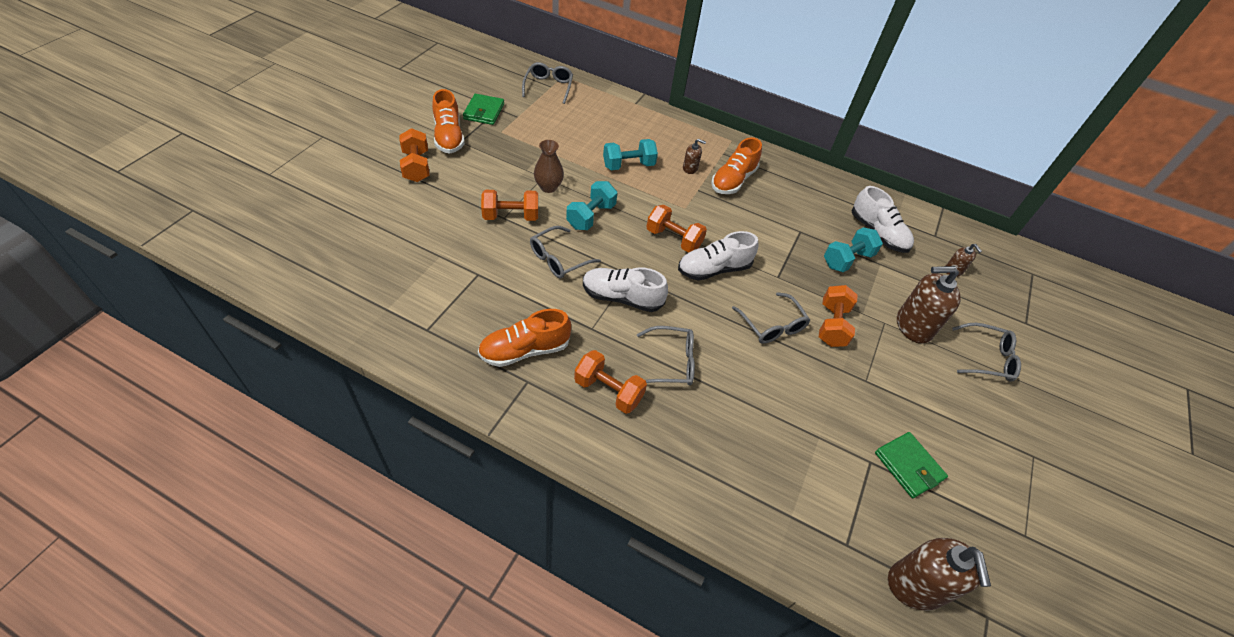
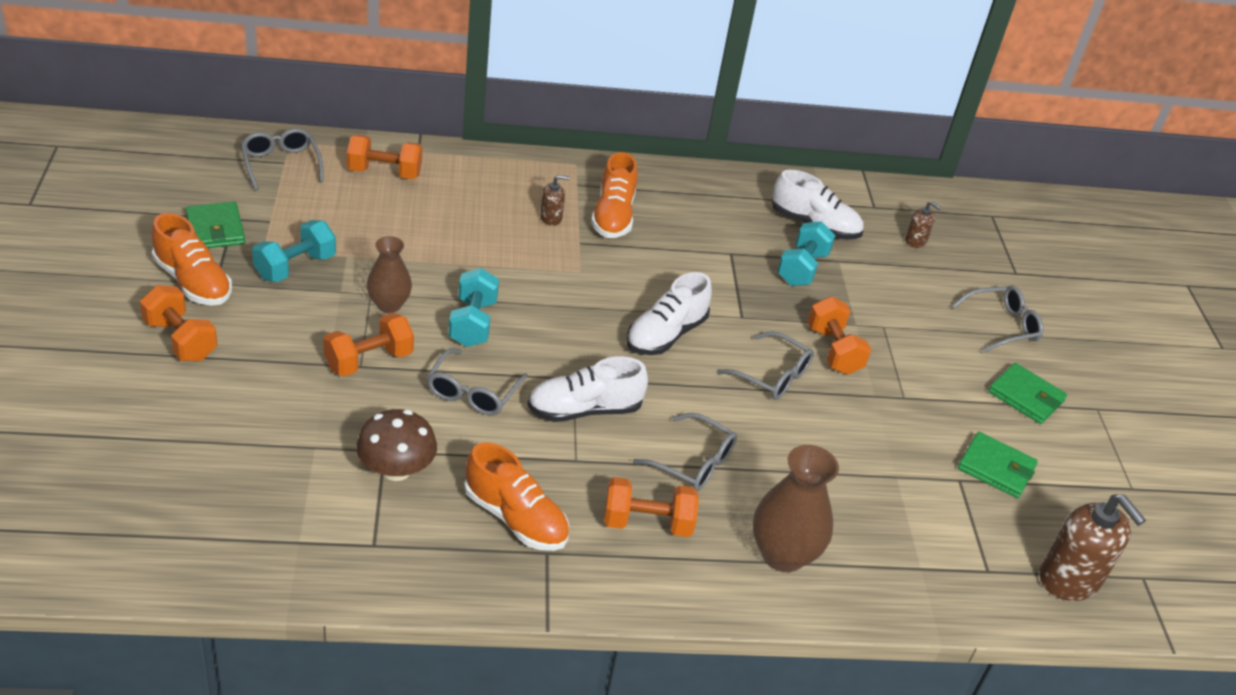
camera: 30 degrees left, 10 degrees down
(476, 288) = (396, 469): none -> brown mushroom
(524, 350) = (516, 518): orange shoe -> orange shoe turned 90 degrees counterclockwise
(628, 165) = (471, 240): turquoise dumbbell -> turquoise dumbbell (295, 267)
(670, 362) = (692, 462): grey glasses -> grey glasses turned 60 degrees clockwise
(673, 239) = (594, 315): orange dumbbell -> orange dumbbell (384, 173)
(689, 456) = (783, 555): none -> brown vase
(913, 326) = (913, 319): brown soap dispenser -> none
(972, 421) = (1026, 396): none -> green wallet

